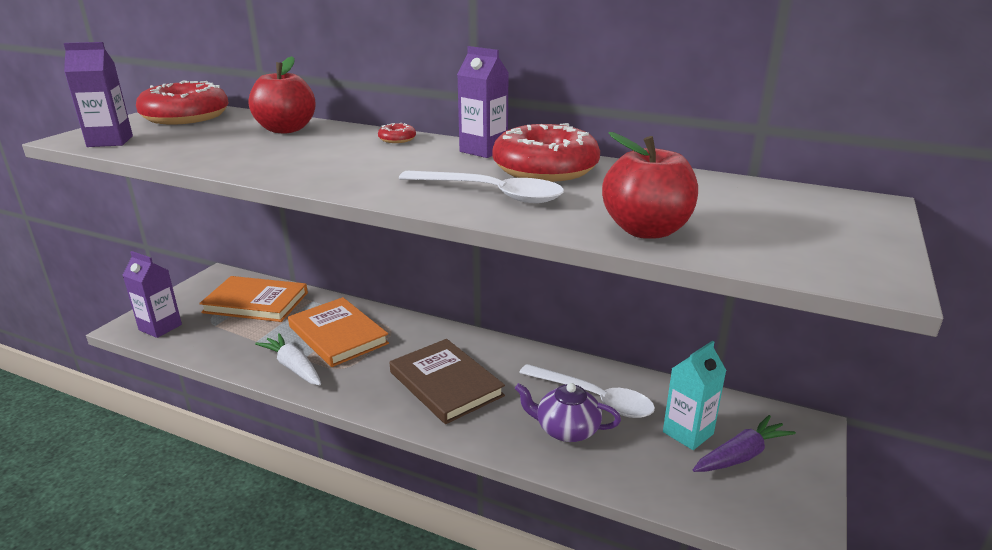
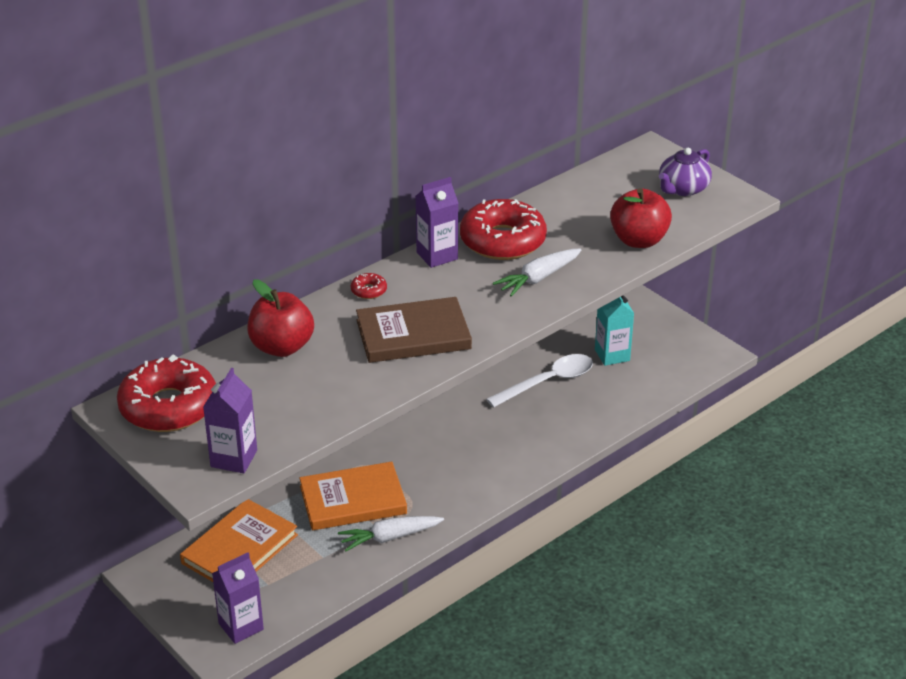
camera: 65 degrees left, 10 degrees up
(445, 384) = (478, 452): brown book -> brown book (413, 335)
(490, 194) = (538, 278): white spoon -> white carrot
(566, 429) = (574, 408): purple teapot -> purple teapot (682, 189)
(741, 455) = (646, 343): purple carrot -> none

